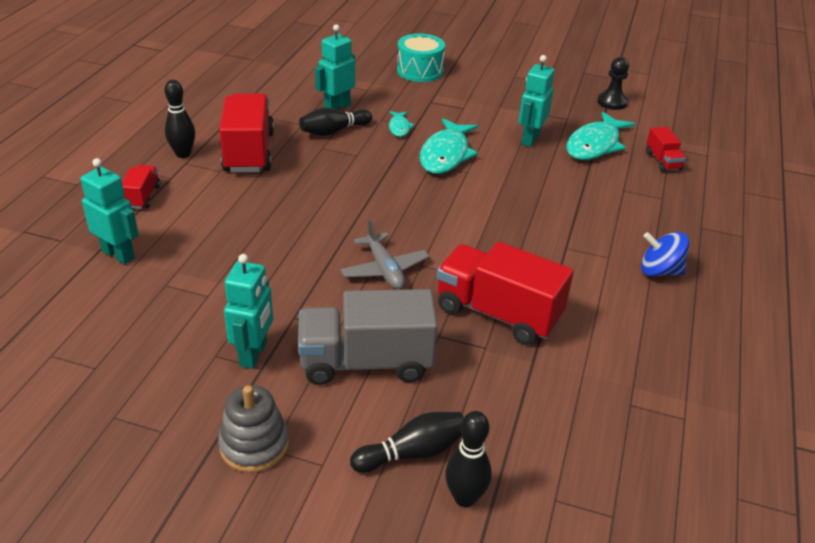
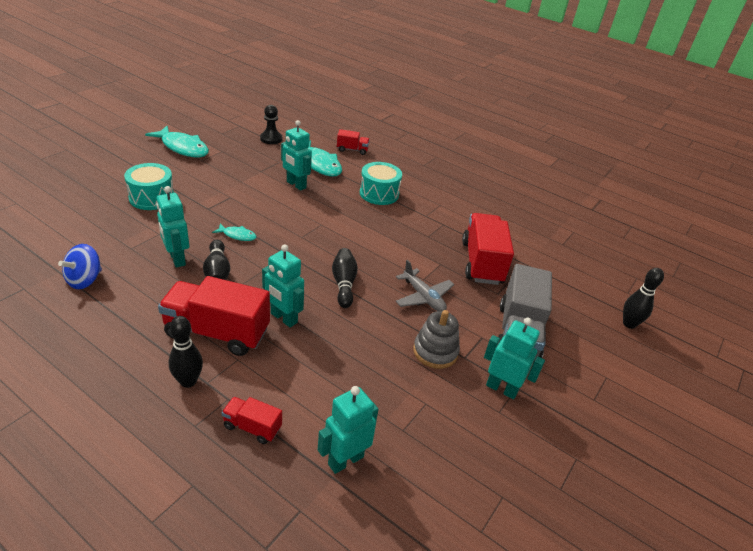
camera: 75 degrees left, 0 degrees up
(254, 445) = (590, 407): grey stacking toy -> grey stacking toy (435, 351)
(288, 182) = (283, 318): none -> turquoise robot
(384, 269) = (423, 297): grey plane -> grey plane turned 60 degrees clockwise
(413, 452) = (597, 334): black bowling pin -> black bowling pin (344, 284)
(446, 154) = (293, 226): turquoise fish -> turquoise fish (183, 148)
(498, 313) = (482, 263): red truck -> red truck turned 135 degrees clockwise
(577, 200) = (379, 193): none -> turquoise drum
(659, 271) = (458, 193): blue spinning top -> blue spinning top (84, 280)

